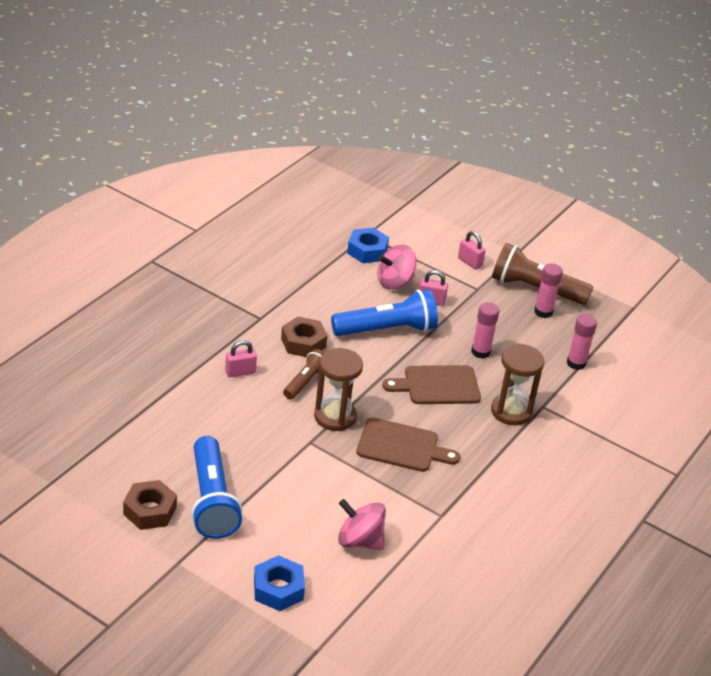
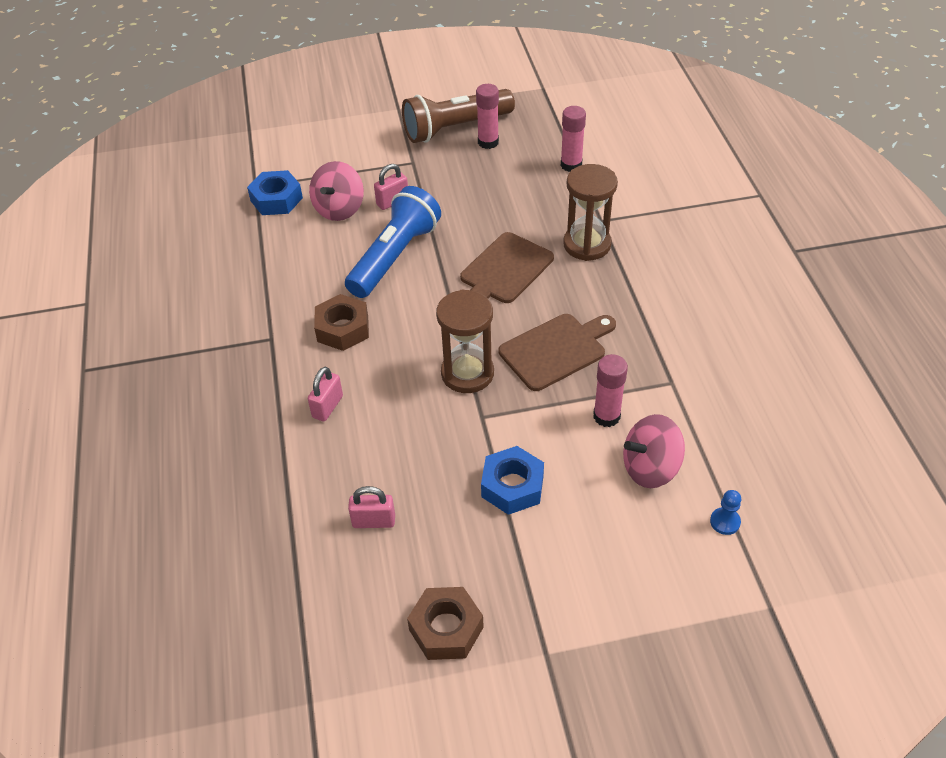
camera: 40 degrees left, 10 degrees up
(212, 500) = (484, 558): blue flashlight -> none
(278, 589) = (660, 584): blue nut -> blue nut (512, 486)
(305, 382) = (397, 363): brown flashlight -> none
(358, 597) = (725, 522): none -> blue pawn
(470, 262) = (374, 144): pink padlock -> pink padlock (374, 521)
(480, 352) = (493, 214): pink glue stick -> pink glue stick (606, 416)

